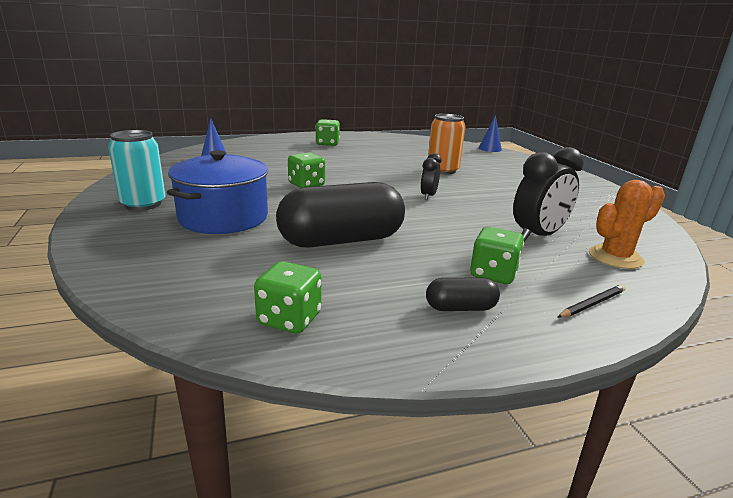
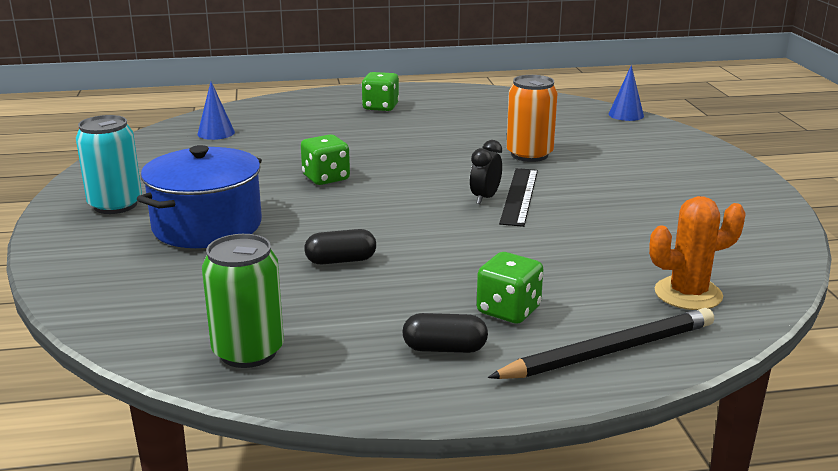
camera: 10 degrees right, 0 degrees up
(289, 319) = (248, 352): green dice -> green can
(341, 240) = (341, 260): black capsule -> black capsule, size x0.45
(451, 195) = (519, 196): none -> black ruler
(538, 236) = (602, 261): black clock -> none
(592, 304) = (609, 351): black pencil -> black pencil, size x1.99

